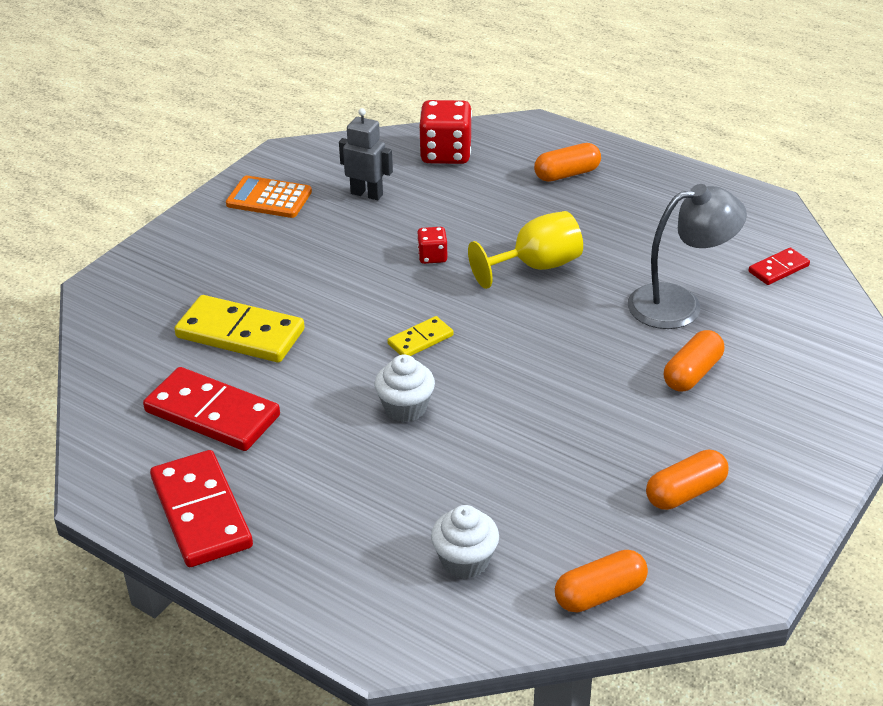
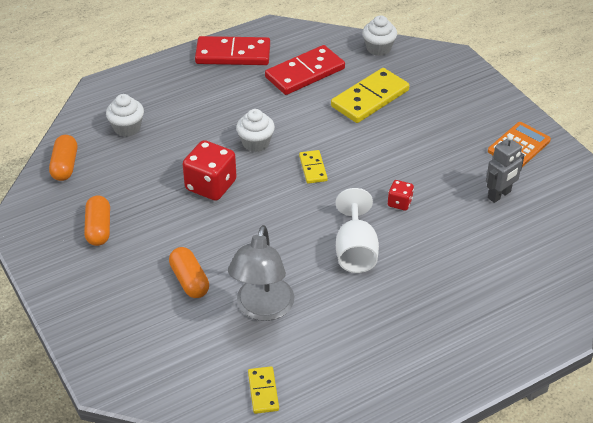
camera: 115 degrees right, 5 degrees up
(110, 359) = (378, 48): none -> white cupcake
(446, 153) = (538, 257): red dice -> red dice (211, 185)
(536, 266) = (355, 251): yellow goblet -> white goblet
(567, 174) = (470, 319): orange capsule -> none
(778, 269) = (263, 391): red domino -> yellow domino

